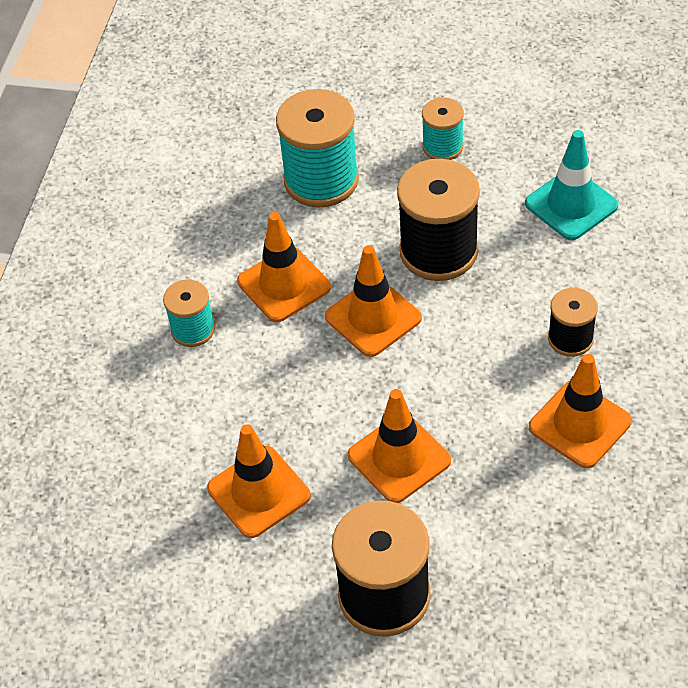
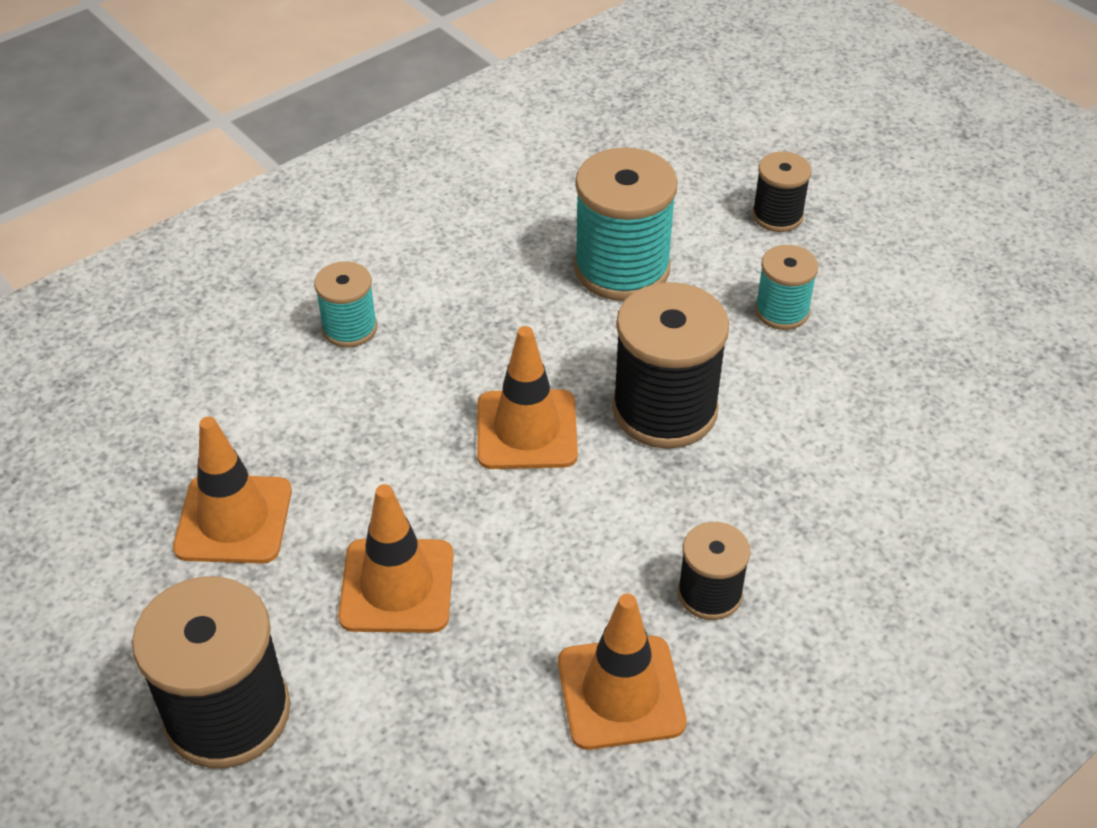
camera: 35 degrees right, 5 degrees down
(284, 284) = (477, 342): orange traffic cone -> none
(378, 86) = (777, 216): none -> black spool
(571, 205) = (862, 455): turquoise traffic cone -> none

